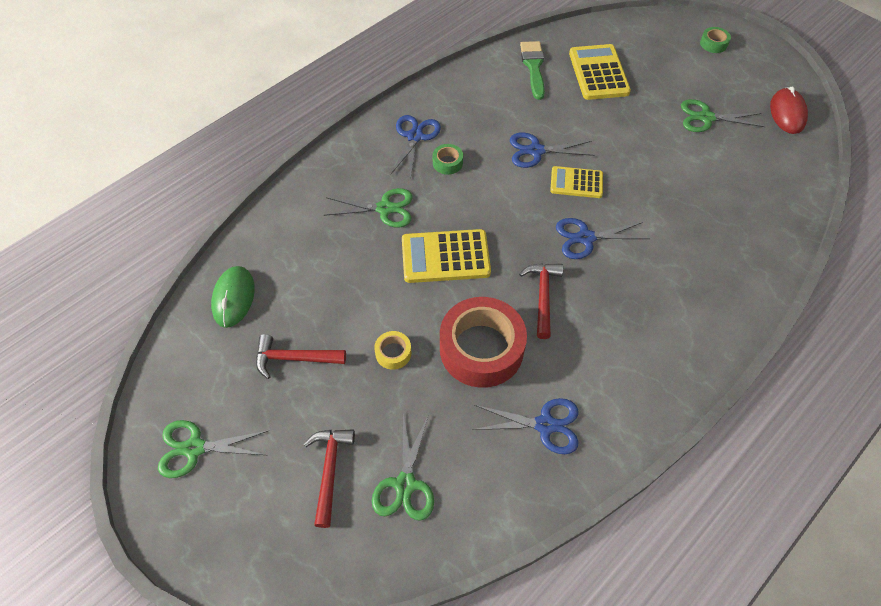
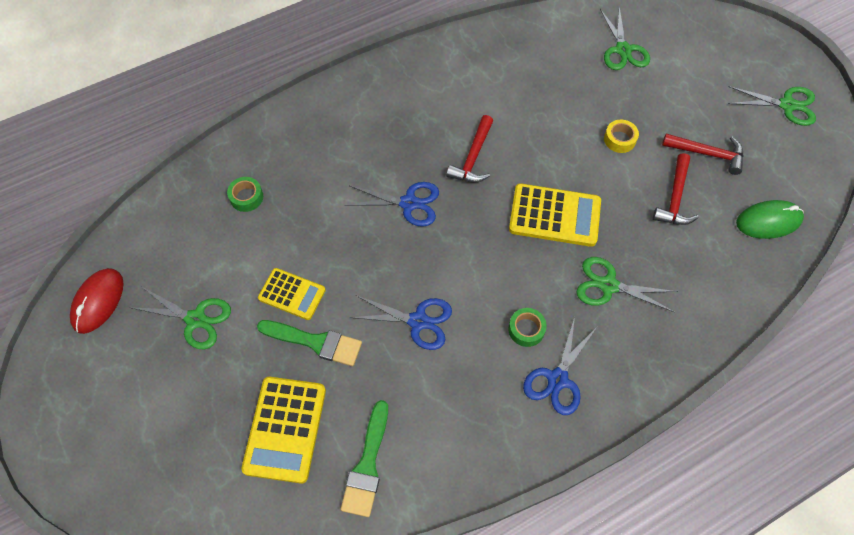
camera: 165 degrees left, 5 degrees up
(234, 298) = (768, 221): green mouse -> green mouse turned 60 degrees clockwise
(329, 470) = (679, 69): red hammer -> red hammer (675, 198)
(405, 484) = (623, 50): green scissors -> green scissors turned 150 degrees clockwise
(481, 349) = (542, 126): red tape -> none
(545, 425) = (508, 63): blue scissors -> none
(576, 183) = (390, 267): yellow calculator -> yellow calculator (292, 294)
(607, 122) = (315, 342): none -> green brush
(713, 44) = (99, 443): green tape -> green tape (246, 197)

